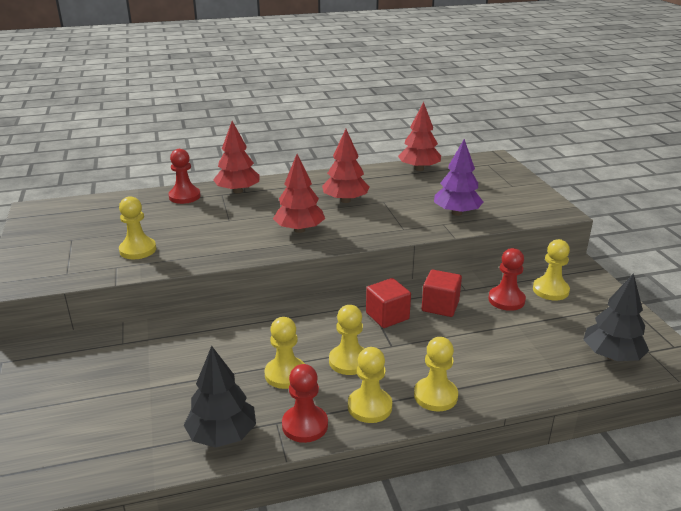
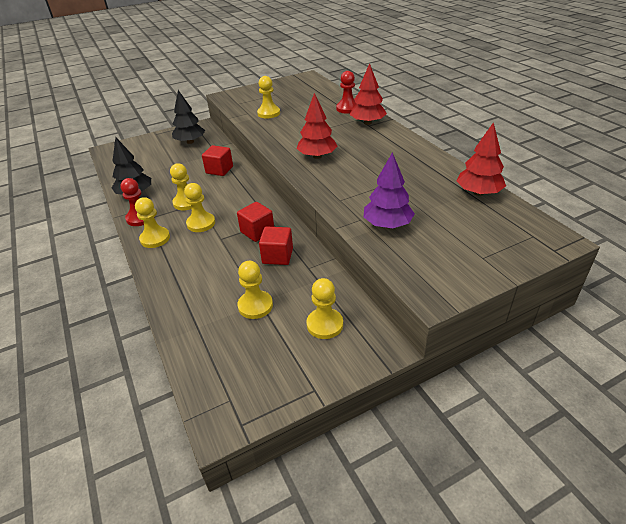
camera: 80 degrees right, 10 degrees up
(207, 338) = (219, 170): none -> red cube
(345, 200) = (378, 166): red tree -> none
(435, 396) = (165, 265): yellow pawn -> yellow pawn (255, 306)
(506, 300) = (298, 294): red pawn -> none
(611, 356) = (219, 368): black tree -> black tree (190, 142)

